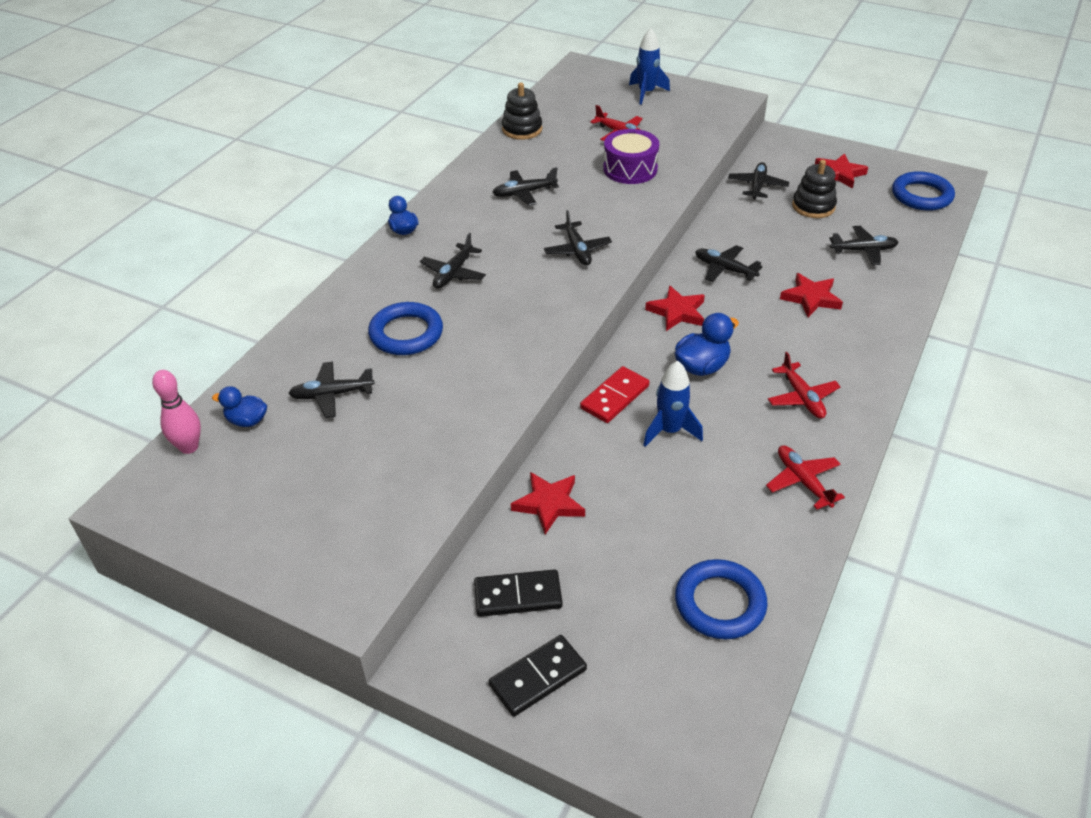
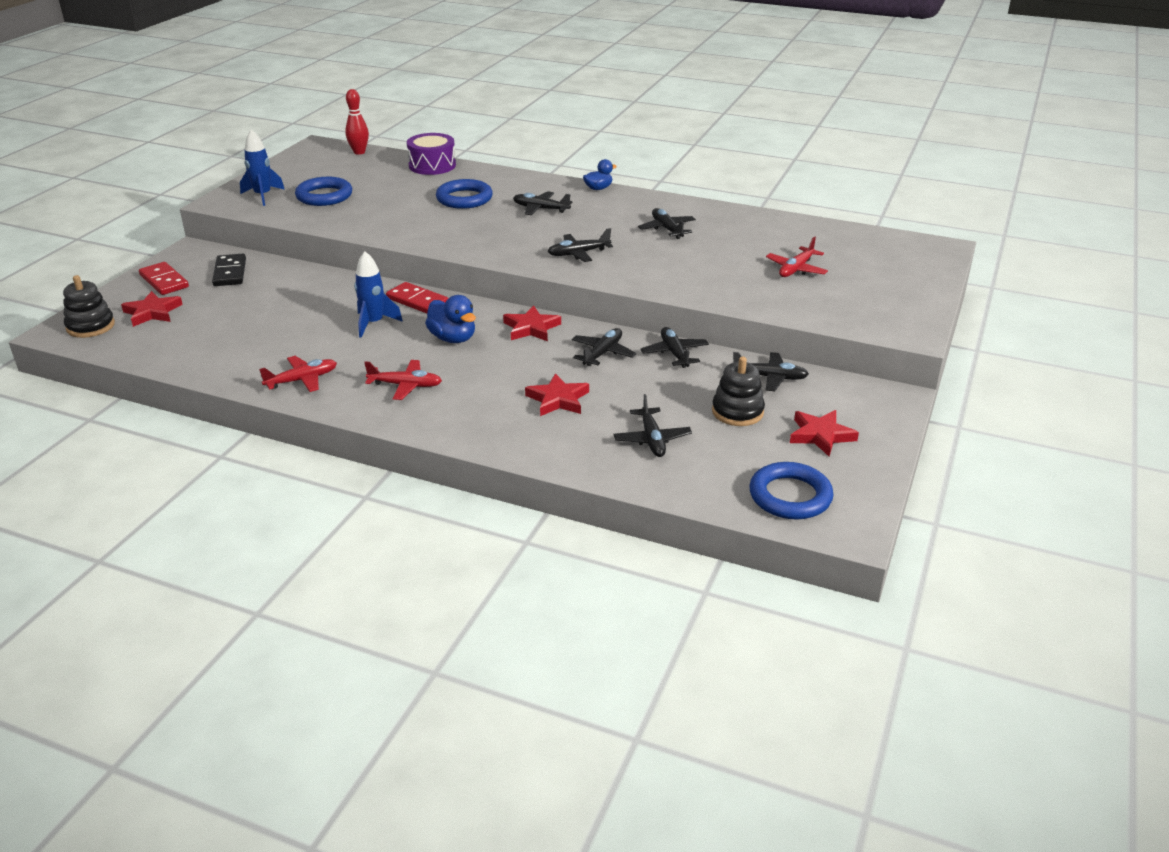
camera: 85 degrees right, 10 degrees down
(189, 447) = (359, 152): pink bowling pin -> red bowling pin
(247, 421) = (379, 163): blue duck -> none
(331, 395) = (400, 182): black plane -> black plane (674, 353)
(522, 129) = (783, 224): black stacking toy -> black stacking toy (90, 326)
(538, 677) = (164, 281): black domino -> red domino
(549, 504) = (307, 279): red star -> red star (152, 312)
(630, 169) = (726, 274): purple drum -> purple drum (432, 165)
(646, 93) = (897, 282): blue rocket -> blue rocket (263, 196)
(720, 603) = (193, 341): blue ring -> blue ring (324, 196)
(802, 398) = (406, 385): red plane -> red plane turned 150 degrees counterclockwise

